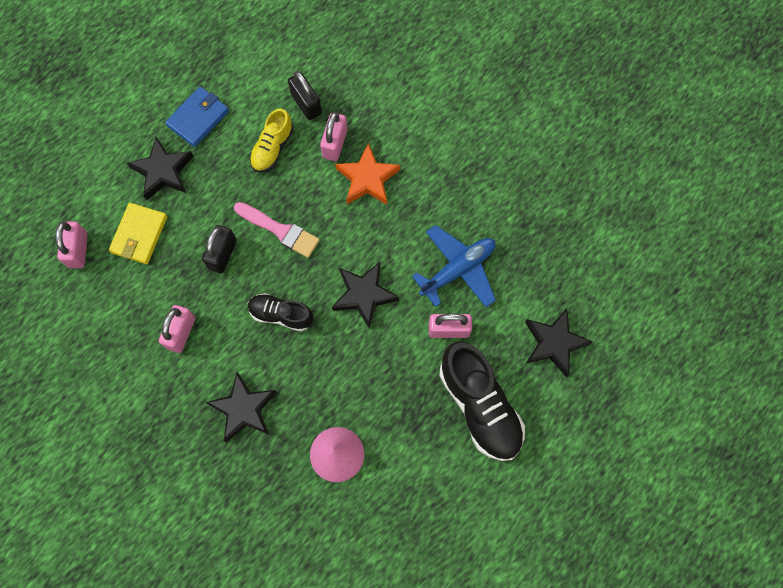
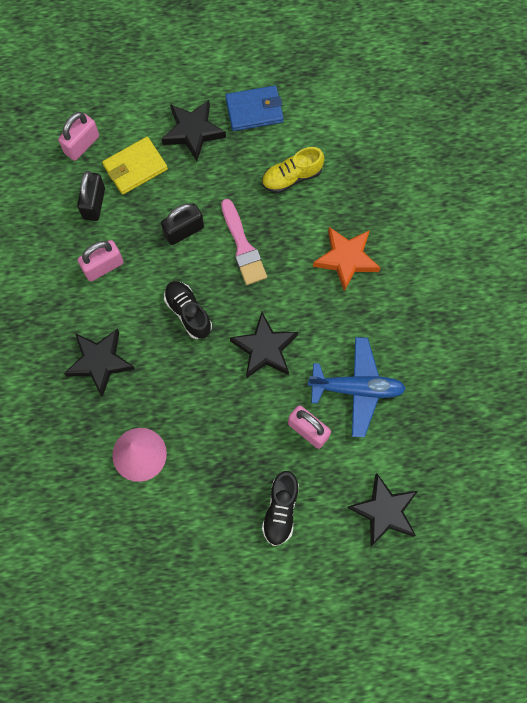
camera: 40 degrees right, 0 degrees up
(306, 104) = (348, 162): black padlock -> black padlock (94, 203)
(335, 144) = (344, 211): pink padlock -> none
(479, 406) = (280, 510): black shoe -> black shoe, size x0.57

